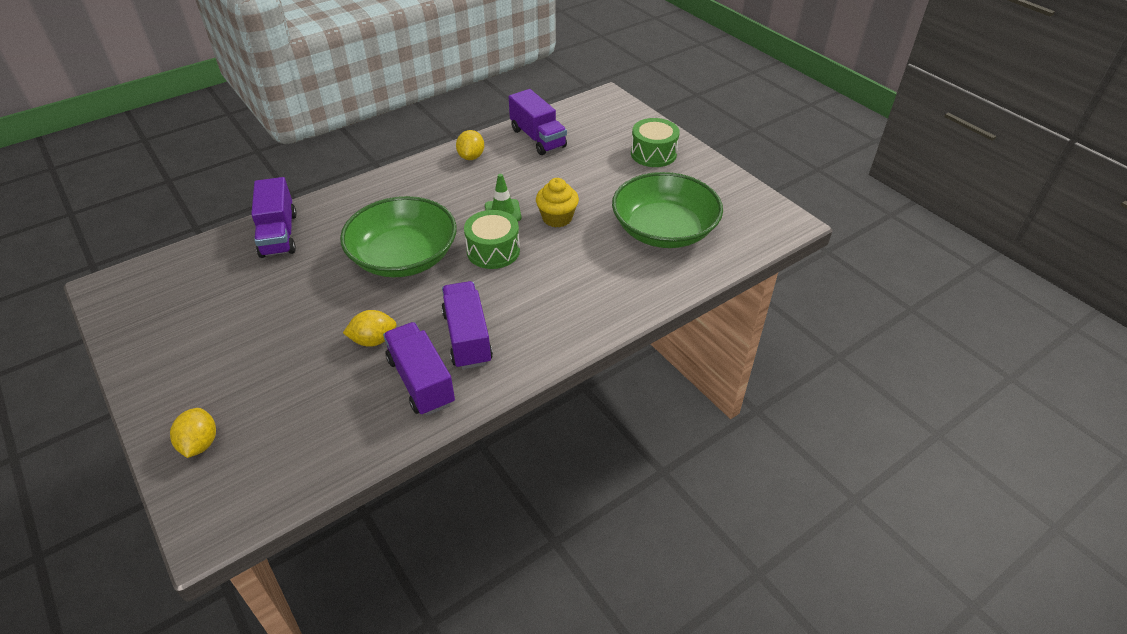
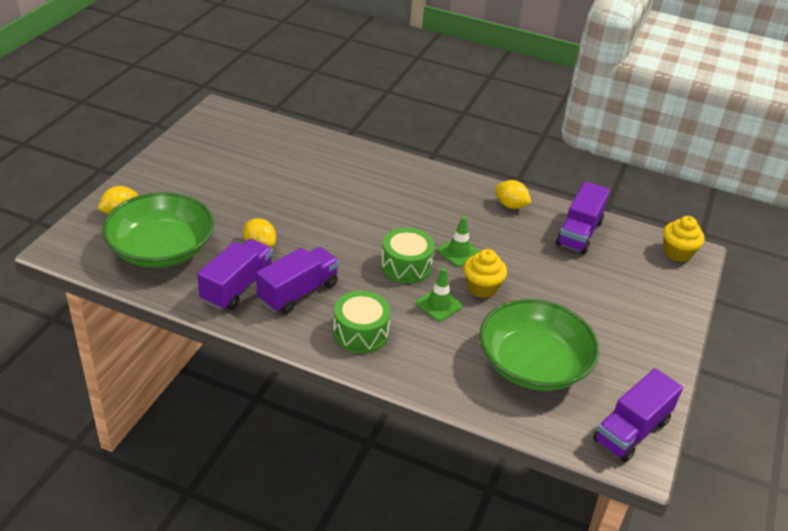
camera: 55 degrees right, 5 degrees down
(279, 234) = (327, 153): purple truck -> purple truck (631, 430)
(404, 257) = (356, 222): green bowl -> green bowl (161, 249)
(471, 157) = (510, 205): yellow lemon -> yellow lemon turned 60 degrees clockwise
(557, 252) = (439, 305): none -> green traffic cone
(600, 104) = (677, 253): none -> yellow cupcake
(653, 154) = (641, 317): green drum -> green drum (361, 333)

